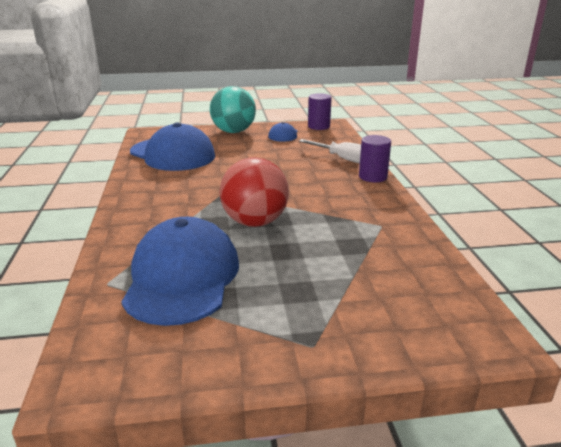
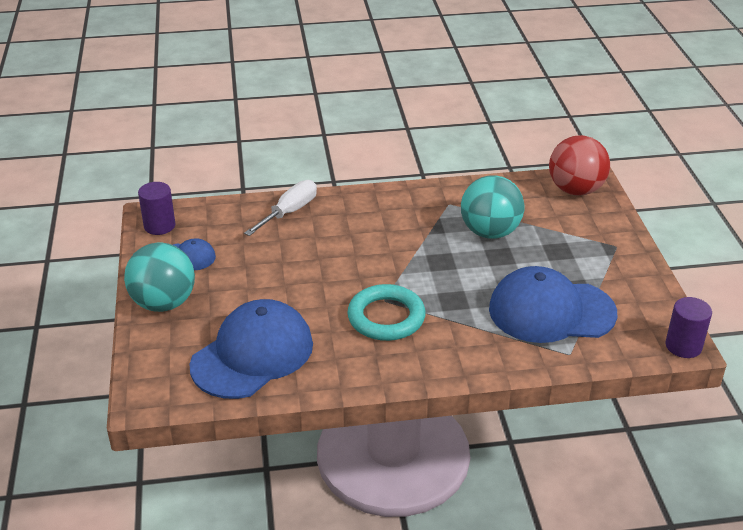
camera: 90 degrees left, 10 degrees up
(198, 194) = (386, 317): none -> turquoise ring
(255, 222) = (449, 275): red ball -> red ball (575, 190)
(332, 247) = (490, 232): none -> turquoise ball
(373, 177) = (340, 198): purple cylinder -> purple cylinder (683, 346)

